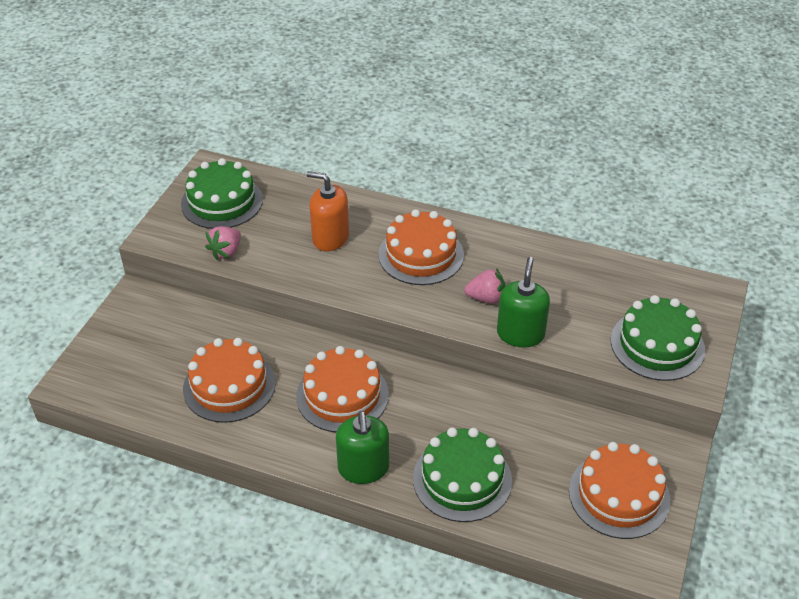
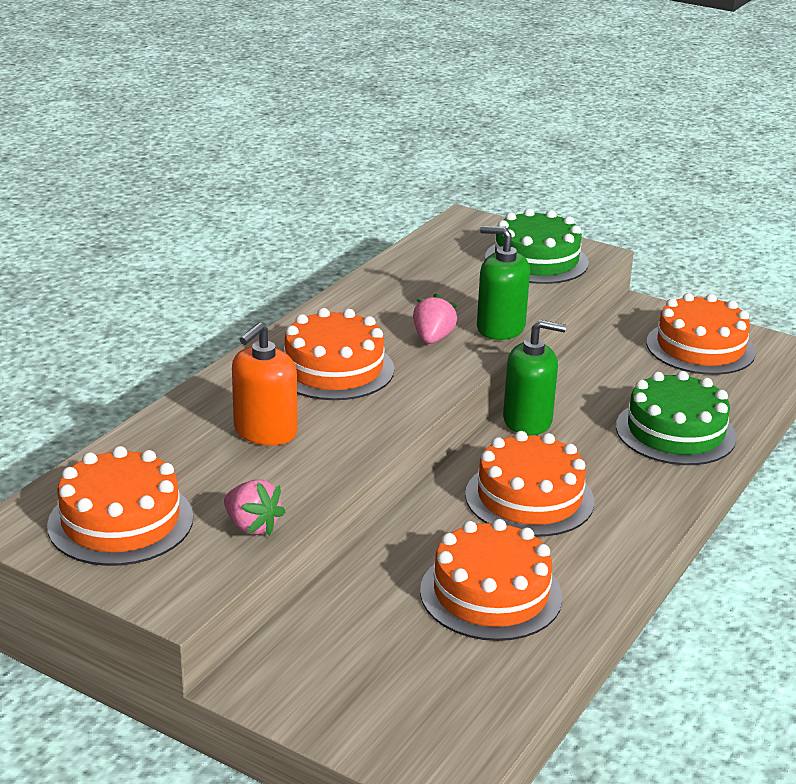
camera: 80 degrees left, 15 degrees down
(222, 202) = (120, 521): green cake -> orange cake
(363, 468) = (655, 496): green soap dispenser -> green soap dispenser (527, 421)

